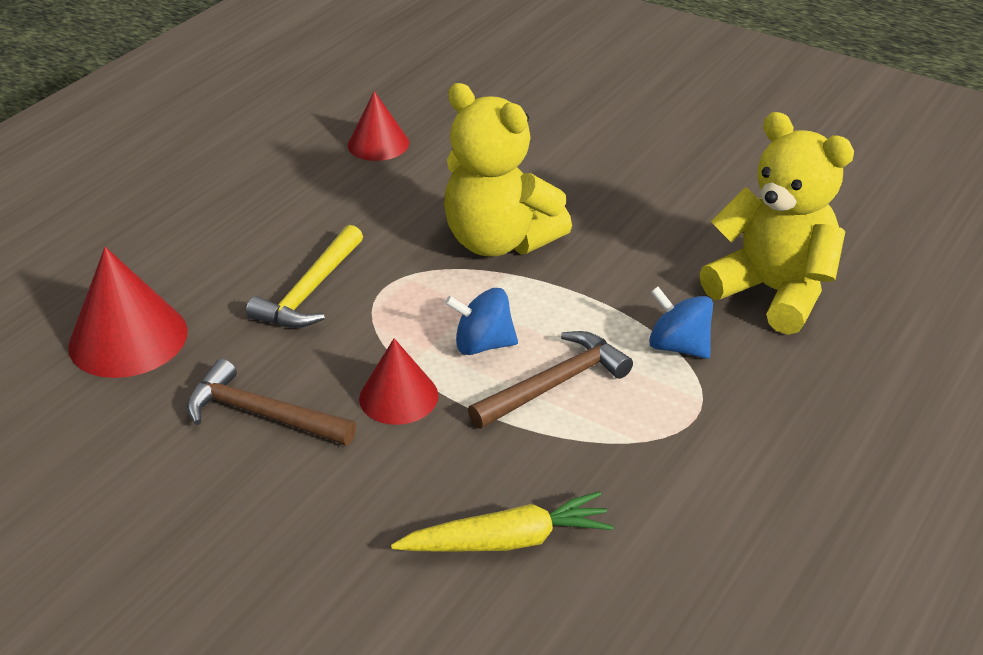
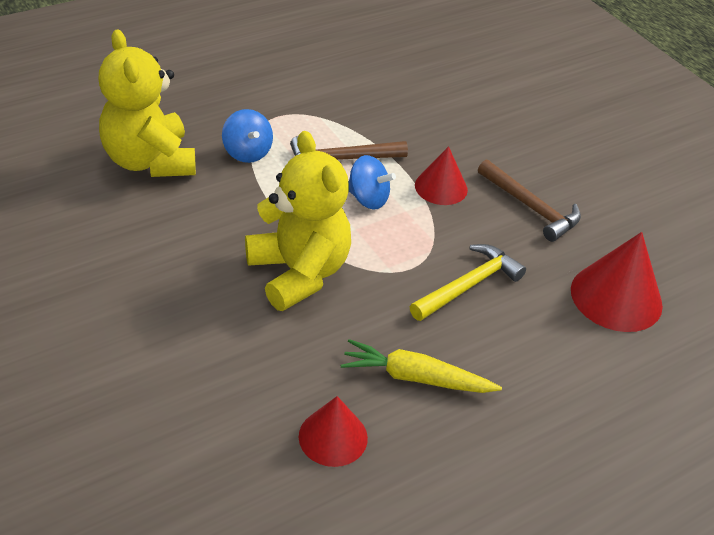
camera: 160 degrees left, 5 degrees up
(507, 541) = (422, 101): yellow carrot -> yellow carrot (415, 378)

